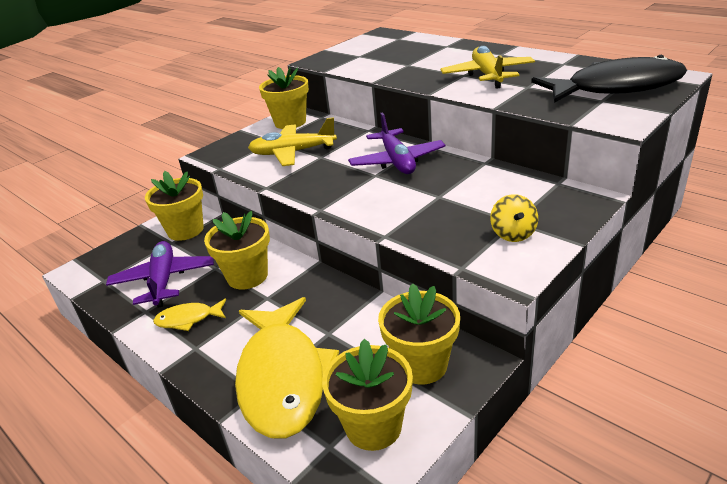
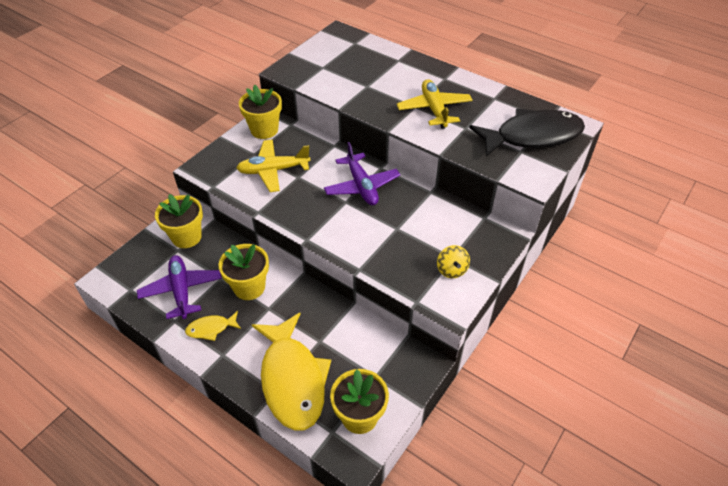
camera: 10 degrees left, 15 degrees up
(421, 365) = (388, 367): yellow flower pot -> none

